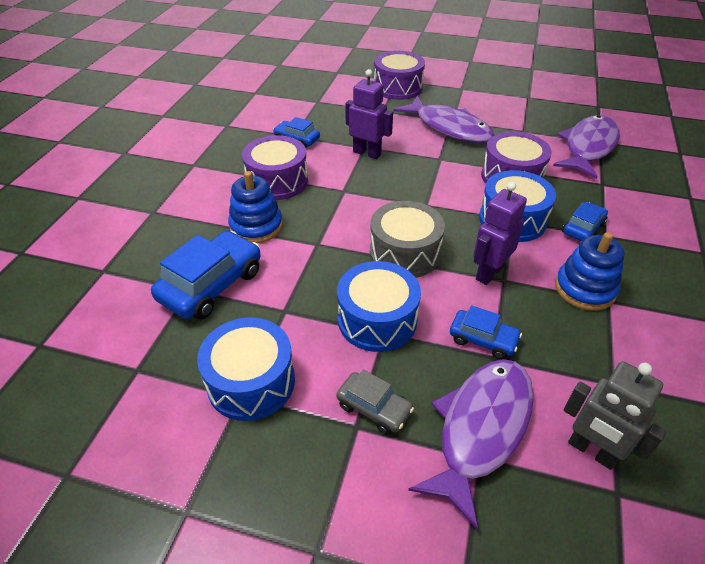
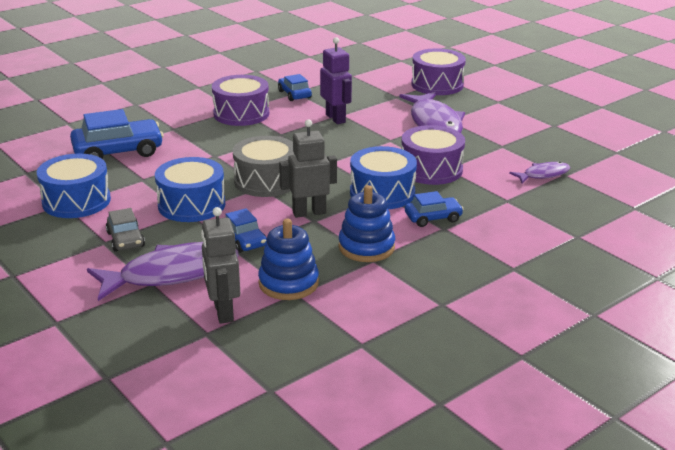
camera: 35 degrees right, 15 degrees down
(256, 226) = (189, 133): blue stacking toy -> blue stacking toy (288, 283)
(489, 273) = (309, 212): purple robot -> grey robot
(588, 147) = (543, 175): purple fish -> purple fish, size x0.51

